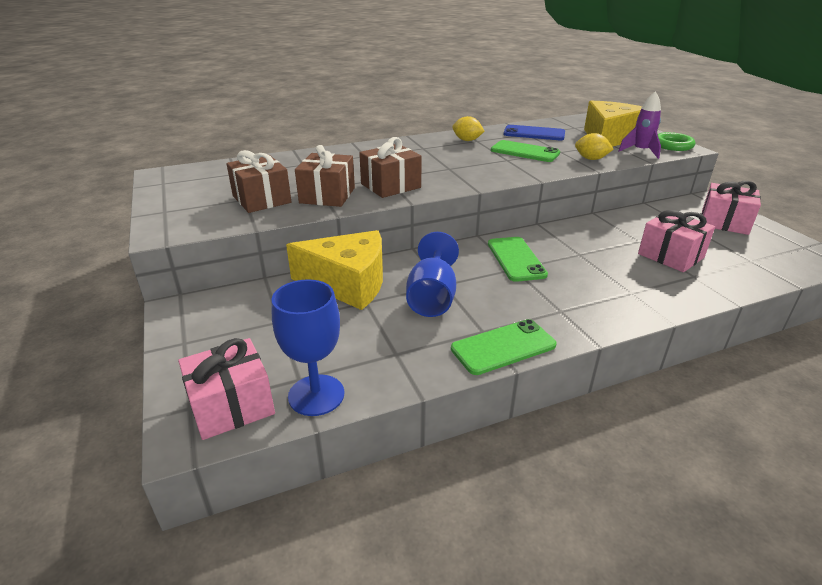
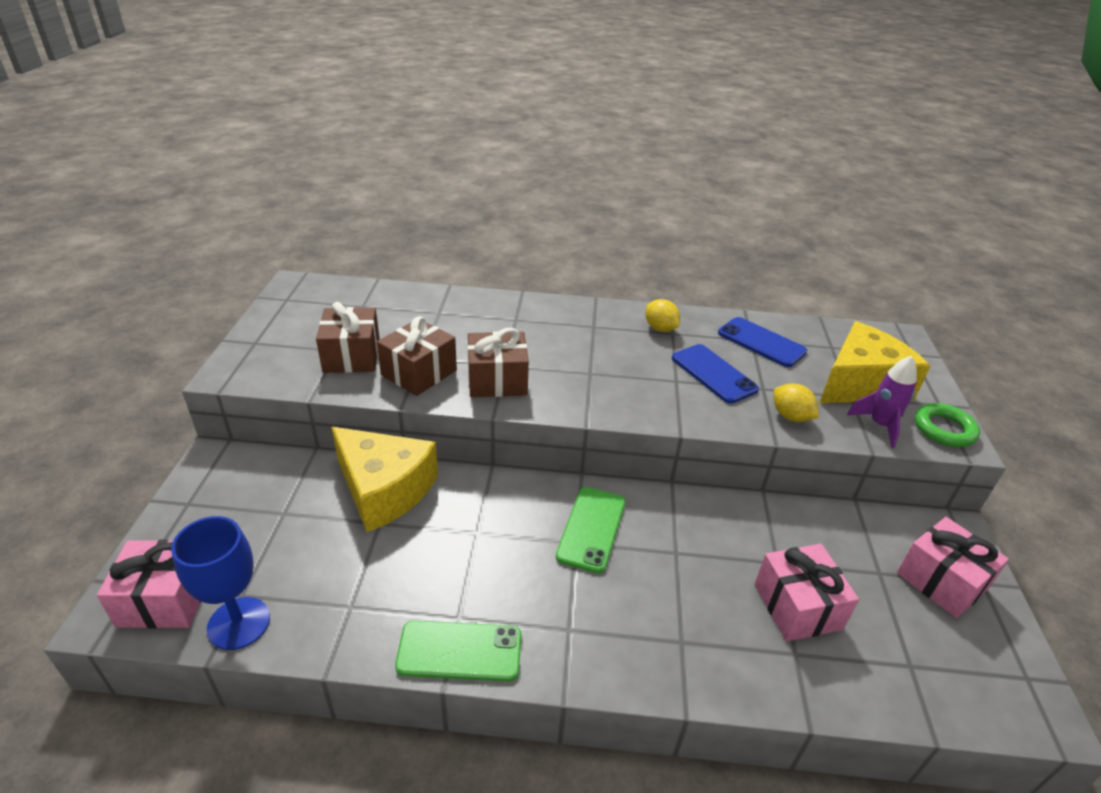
camera: 25 degrees right, 5 degrees up
(432, 297) = (449, 546): blue goblet -> none
(525, 152) = (713, 374): green phone -> blue phone

